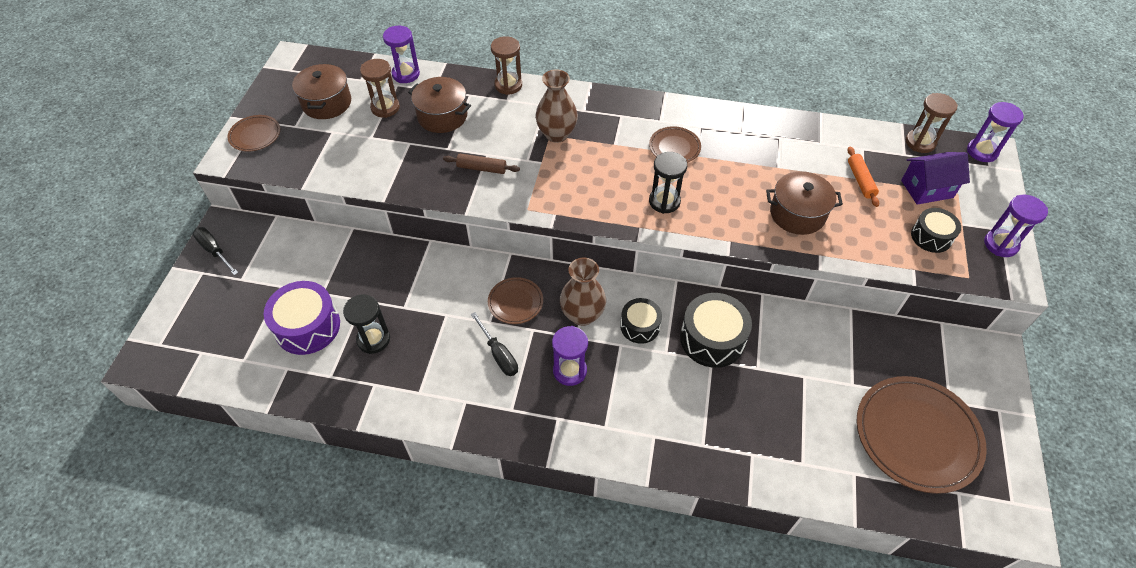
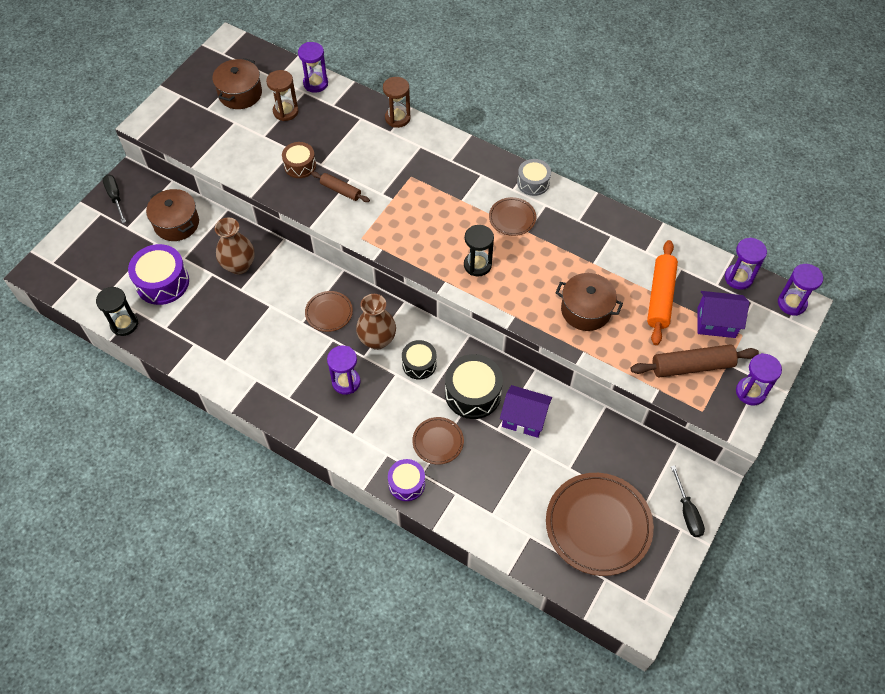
camera: 20 degrees right, 5 degrees up
(255, 135) = (173, 108): brown plate -> brown plate (438, 442)
(373, 339) = (207, 308): black hourglass -> black hourglass (124, 324)
(425, 155) = (300, 165): none -> brown drum
(442, 116) = (329, 132): brown pot -> brown pot (176, 223)
(499, 354) = (297, 351): black screwdriver -> black screwdriver (687, 512)
(556, 134) = (417, 177): brown vase -> brown vase (239, 265)
(676, 109) = (533, 183): none -> grey drum
(693, 462) = (406, 484): none -> purple drum
(778, 348) = (524, 418): none -> purple house
(860, 180) = (660, 297): orange rolling pin -> orange rolling pin, size x1.69
(920, 142) = (738, 278): brown hourglass -> purple hourglass
(931, 237) = (692, 366): black drum -> brown rolling pin

